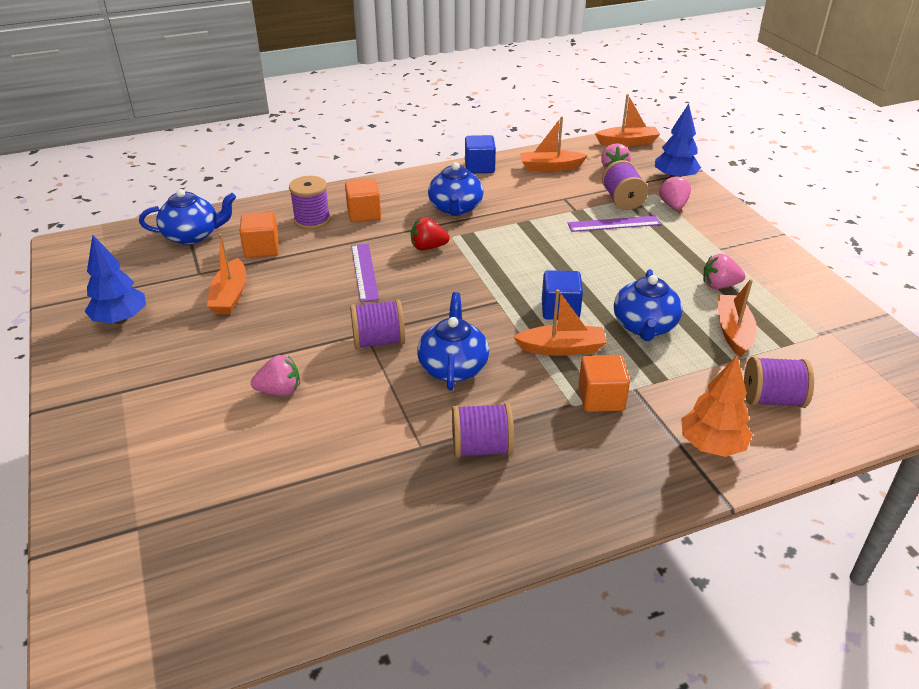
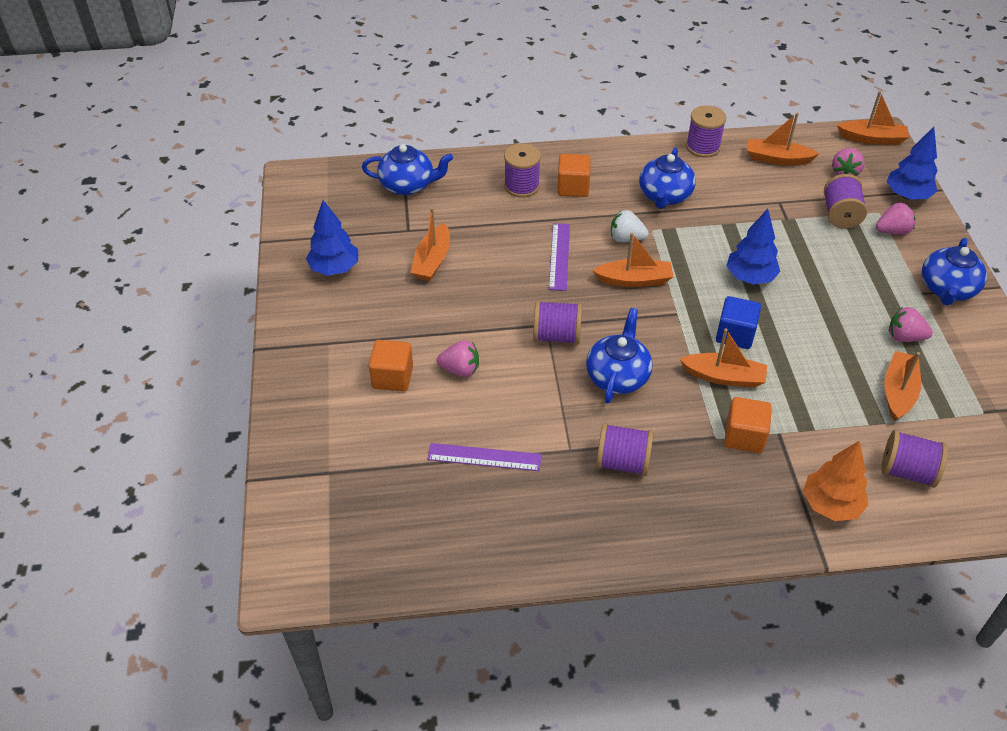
camera: 15 degrees right, 10 degrees up
(262, 249) = (469, 212): orange cube -> orange cube (392, 377)
(428, 247) = (626, 239): red strawberry -> white strawberry
(446, 280) = (634, 280): none -> orange boat
(479, 167) = (702, 147): blue cube -> purple spool
(558, 260) = (750, 277): none -> blue tree
(613, 224) = (821, 243): purple ruler -> purple ruler (484, 457)
(644, 326) = (811, 369): blue teapot -> blue teapot (947, 289)
(673, 206) = (892, 231): pink strawberry -> pink strawberry turned 60 degrees clockwise

